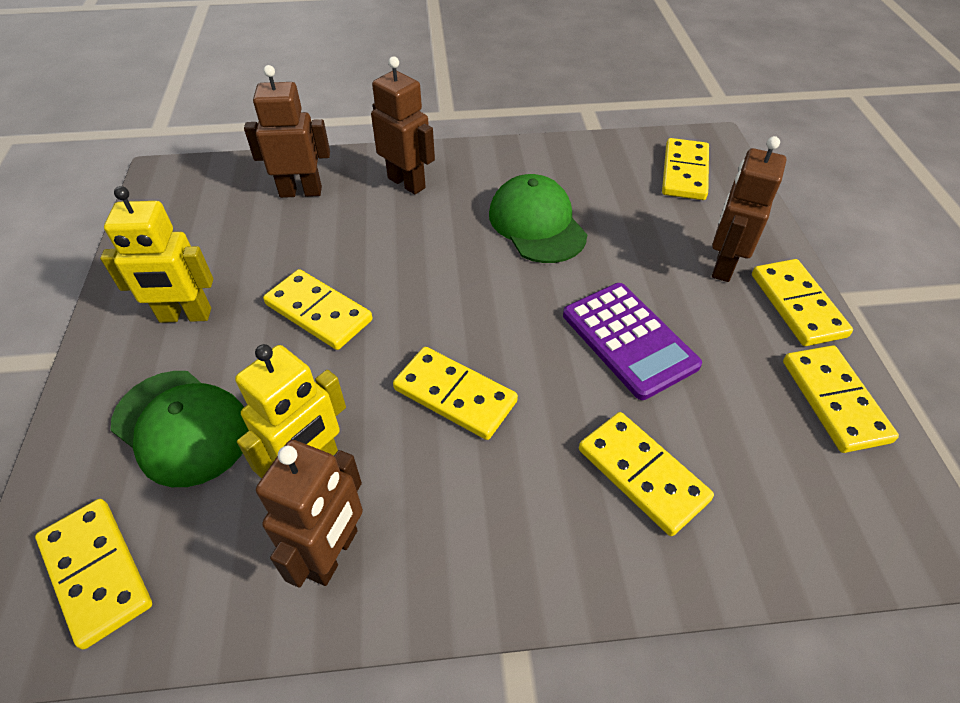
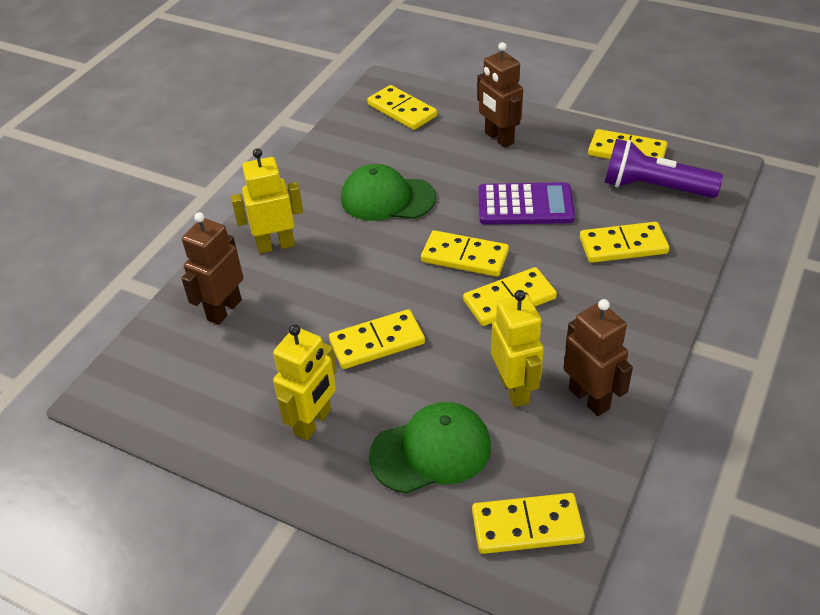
camera: 55 degrees left, 5 degrees down
(407, 183) = (275, 245): brown robot -> yellow robot
(793, 464) = (654, 188): none -> purple flashlight
(797, 305) = (553, 127): yellow domino -> yellow domino (465, 256)

